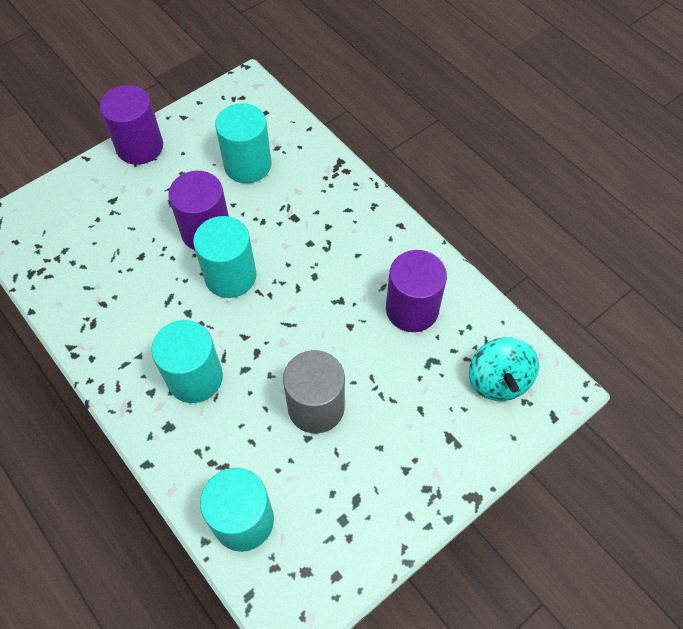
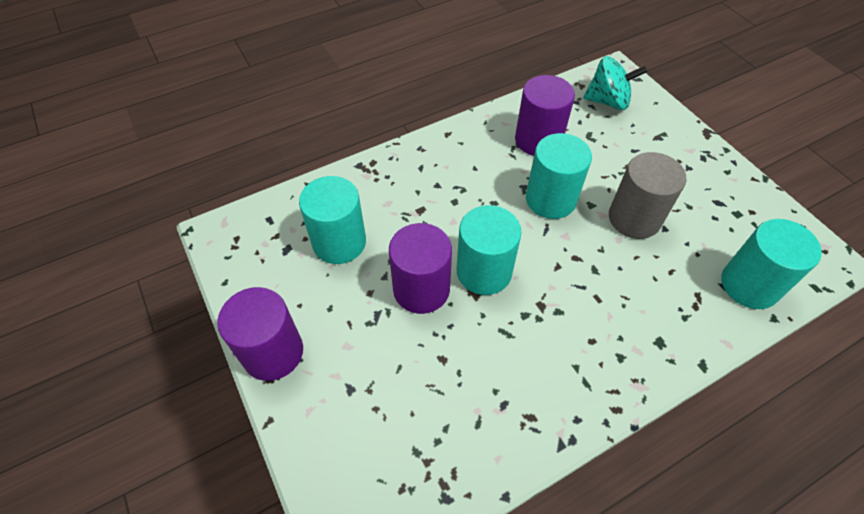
camera: 80 degrees left, 5 degrees down
(195, 377) = (604, 313): turquoise cylinder -> turquoise cylinder (550, 199)

